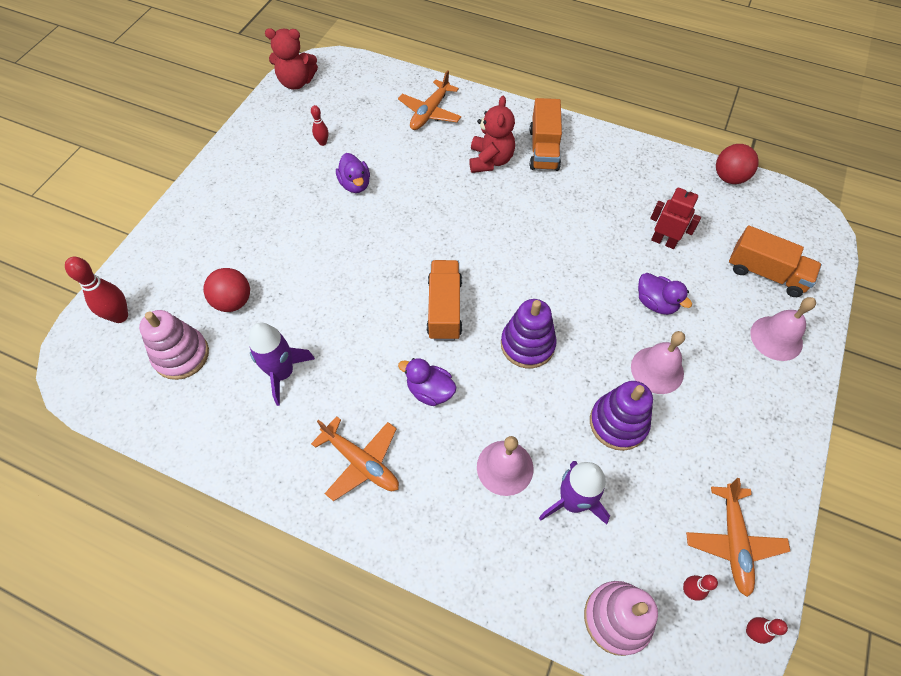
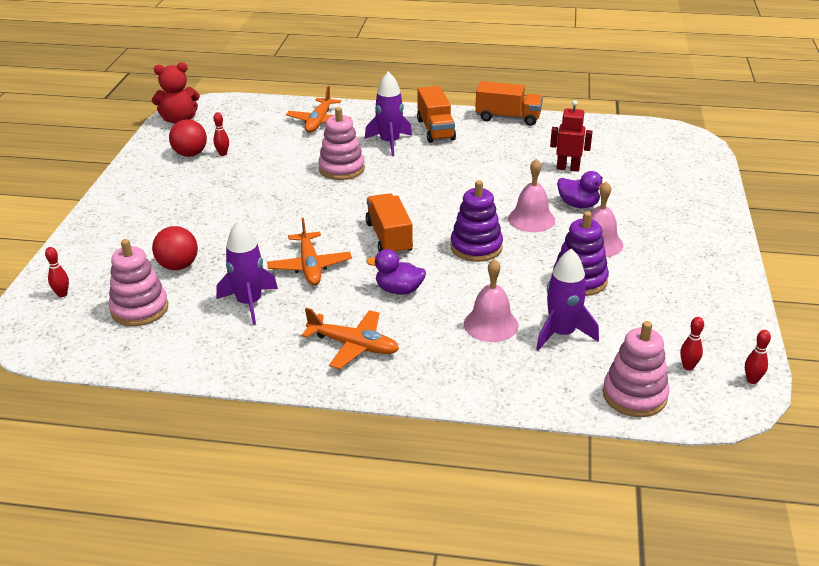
camera: 15 degrees left, 25 degrees down
(120, 316) = (62, 294): red bowling pin -> red bowling pin, size x0.57
(355, 184) = (267, 175): purple duck -> none
(430, 191) = (341, 169): none -> pink stacking toy
(490, 160) = (389, 143): red teddy bear -> purple rocket
(729, 177) = (606, 124): red ball -> red ball (190, 154)
(733, 542) = (711, 331): orange plane -> orange plane (310, 266)
(766, 273) = (663, 173): orange truck -> orange truck (508, 118)
(776, 338) = (689, 208): pink bell -> pink bell (531, 219)

